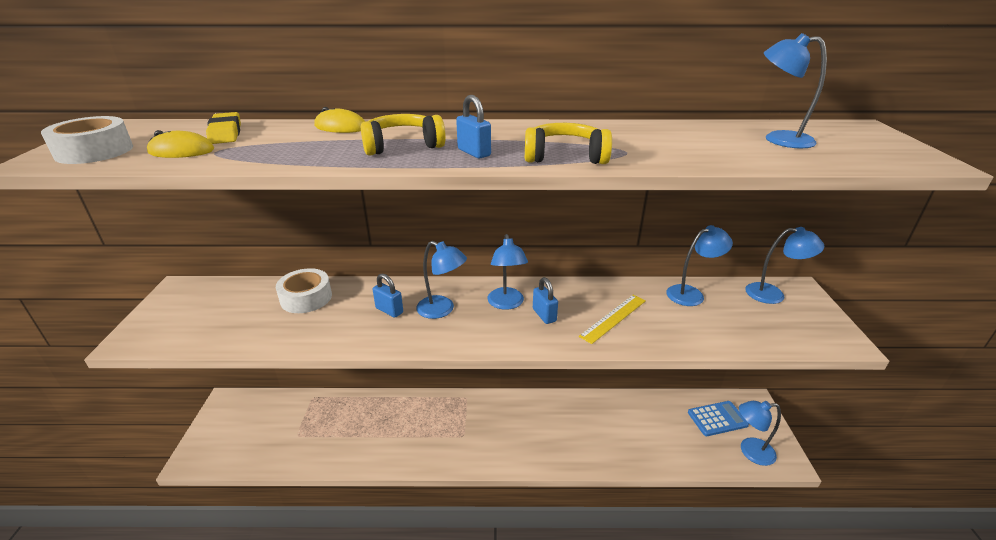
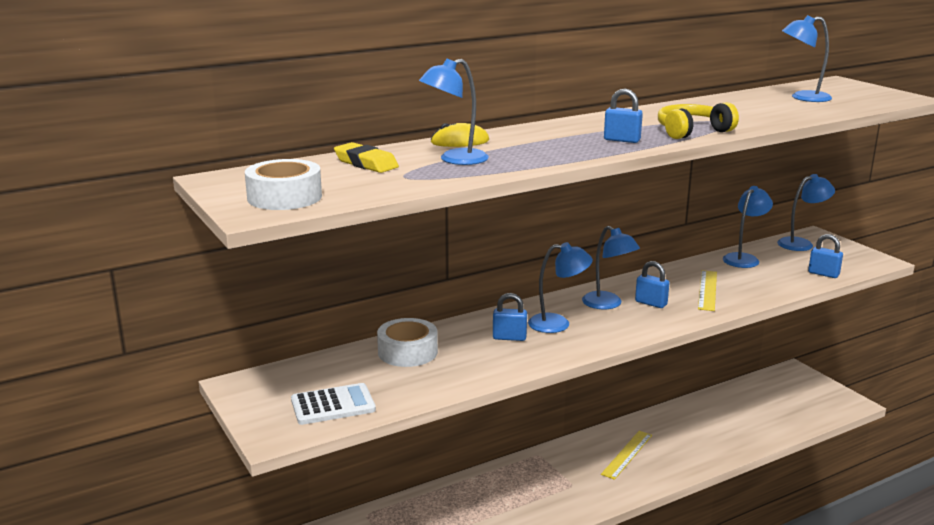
camera: 30 degrees left, 10 degrees down
(181, 151) = (371, 182): yellow mouse -> none
(197, 328) = (333, 405): none -> white calculator
(402, 146) = (554, 145): yellow headphones -> none
(530, 426) = (627, 454): none -> yellow ruler
(717, 419) = (777, 393): blue calculator -> none
(750, 451) = (821, 407): blue lamp -> blue lamp (455, 159)
(758, 338) = (823, 274): none -> blue padlock

